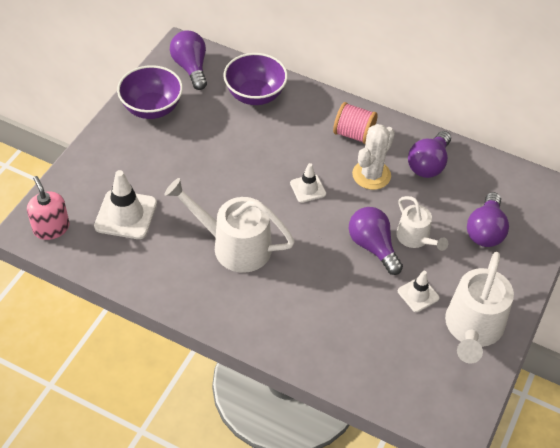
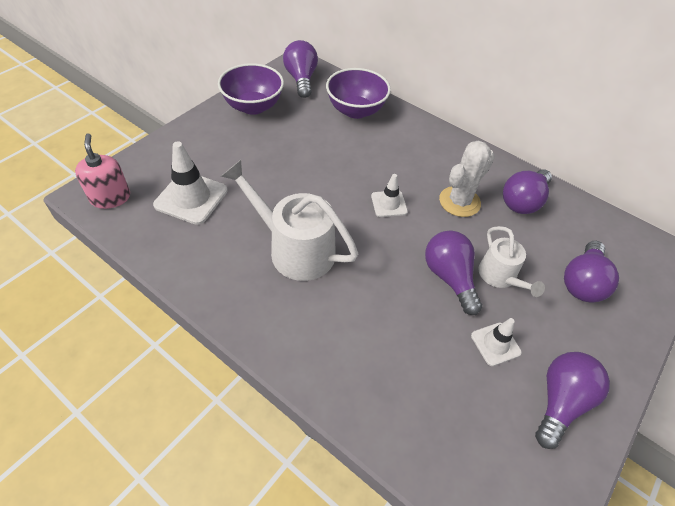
camera: 10 degrees right, 0 degrees up
(353, 134) = (447, 160): pink spool -> none
(473, 329) = (560, 402): white watering can -> purple light bulb

